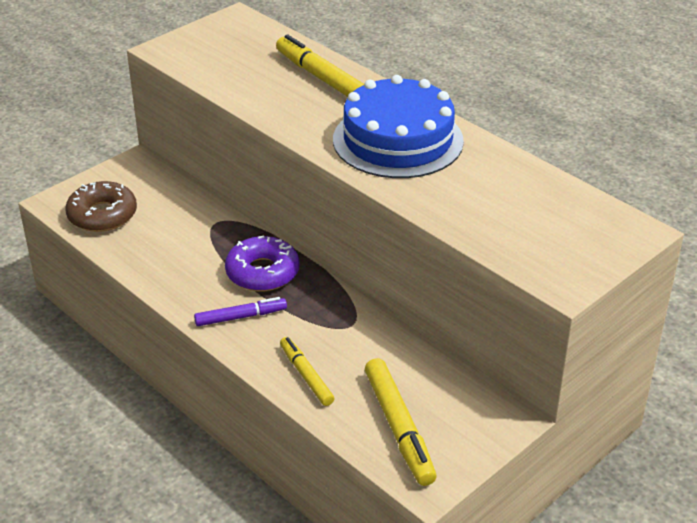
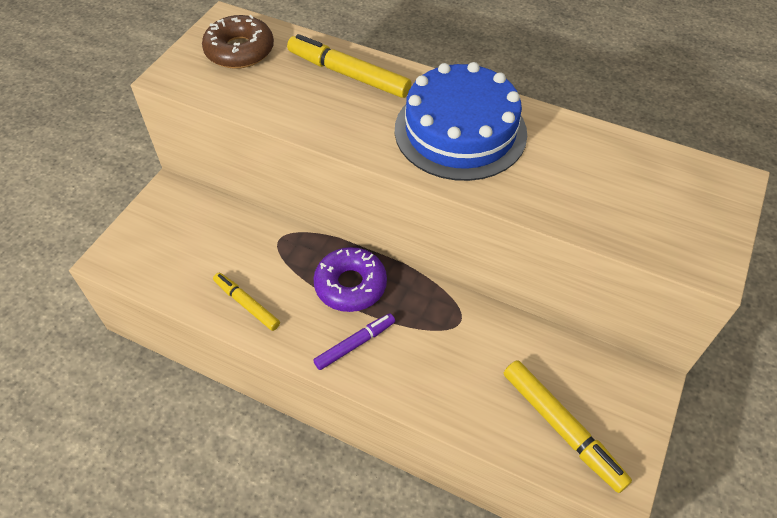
camera: 20 degrees left, 15 degrees up
(102, 215) = (163, 262): brown donut -> brown donut (239, 51)
(306, 375) = (449, 394): yellow marker -> yellow marker (247, 304)

